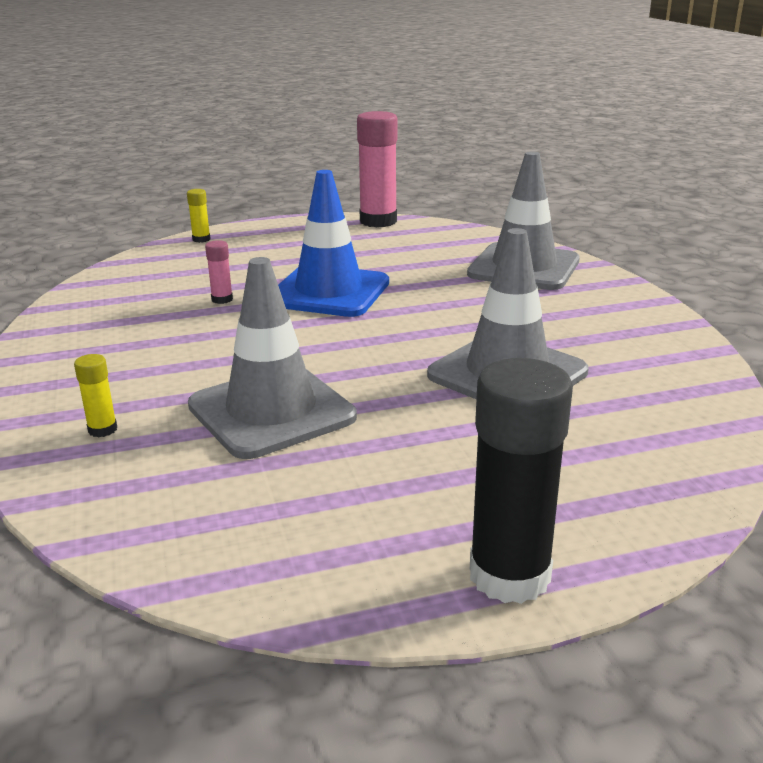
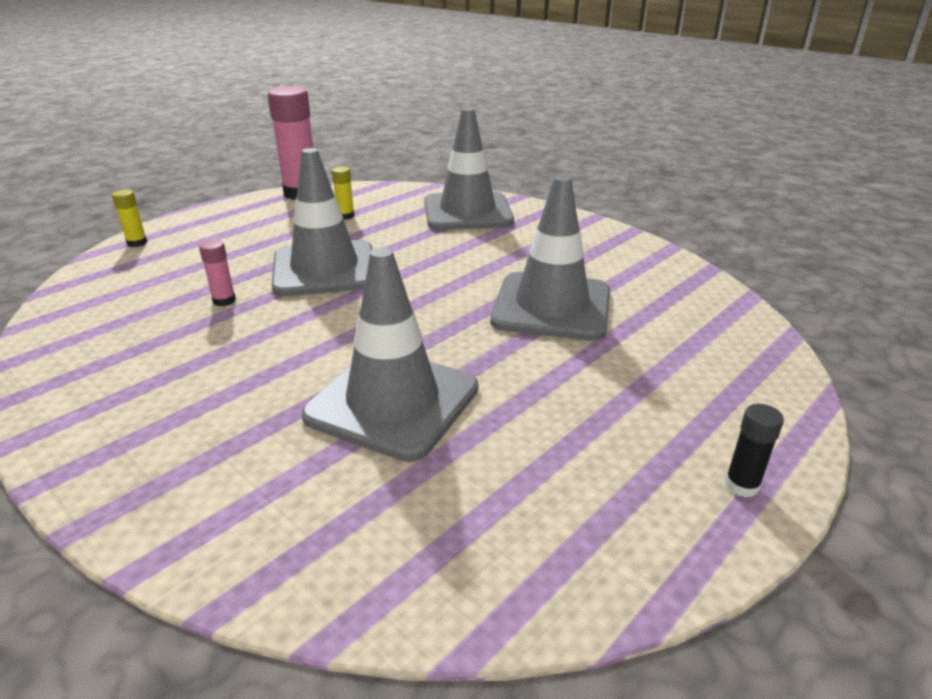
camera: 30 degrees left, 5 degrees up
(102, 430) = (234, 481): yellow glue stick -> yellow glue stick (345, 216)
(329, 292) = (325, 269): blue traffic cone -> grey traffic cone
(509, 575) = (741, 485): black glue stick -> black glue stick, size x0.45

